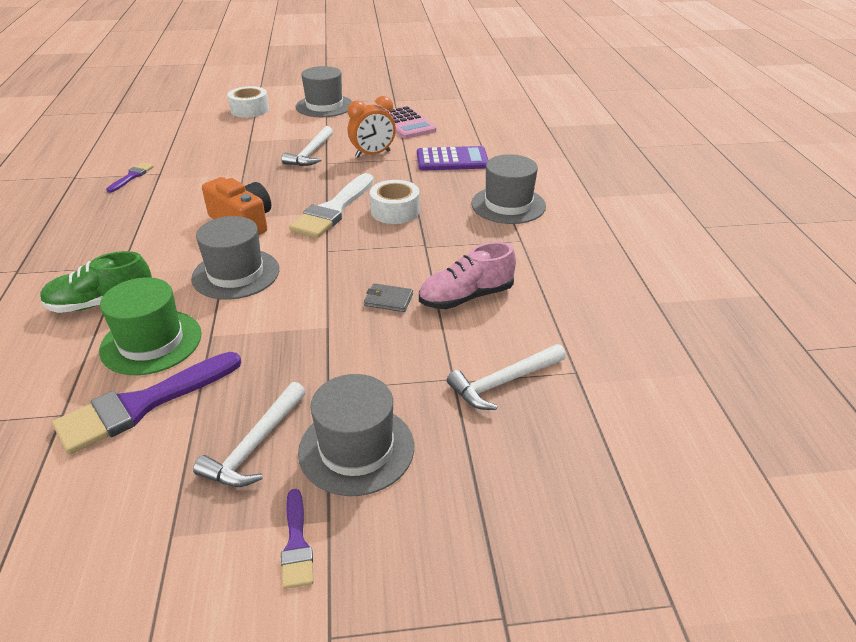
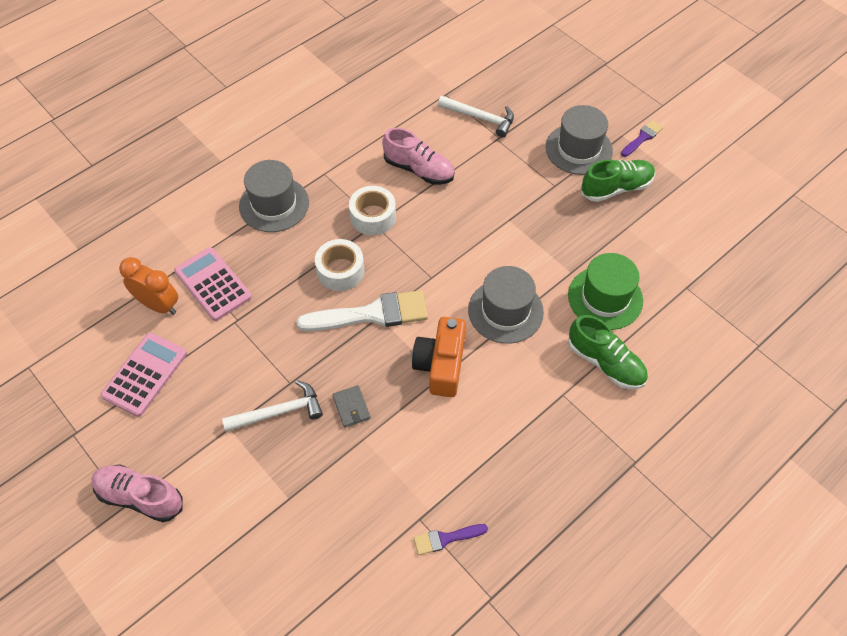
camera: 125 degrees left, 20 degrees up
(142, 404) = (644, 257): purple brush -> none
(250, 110) = (203, 577): white tape -> white tape (373, 217)
(255, 445) = (616, 188): white hammer -> green shoe
(324, 106) = (140, 497): grey hat -> pink shoe
(373, 154) = (244, 355): orange clock -> orange clock (158, 305)
(388, 300) = (456, 206): grey wallet -> grey wallet (351, 407)
(452, 160) = (213, 284): purple calculator -> pink calculator

